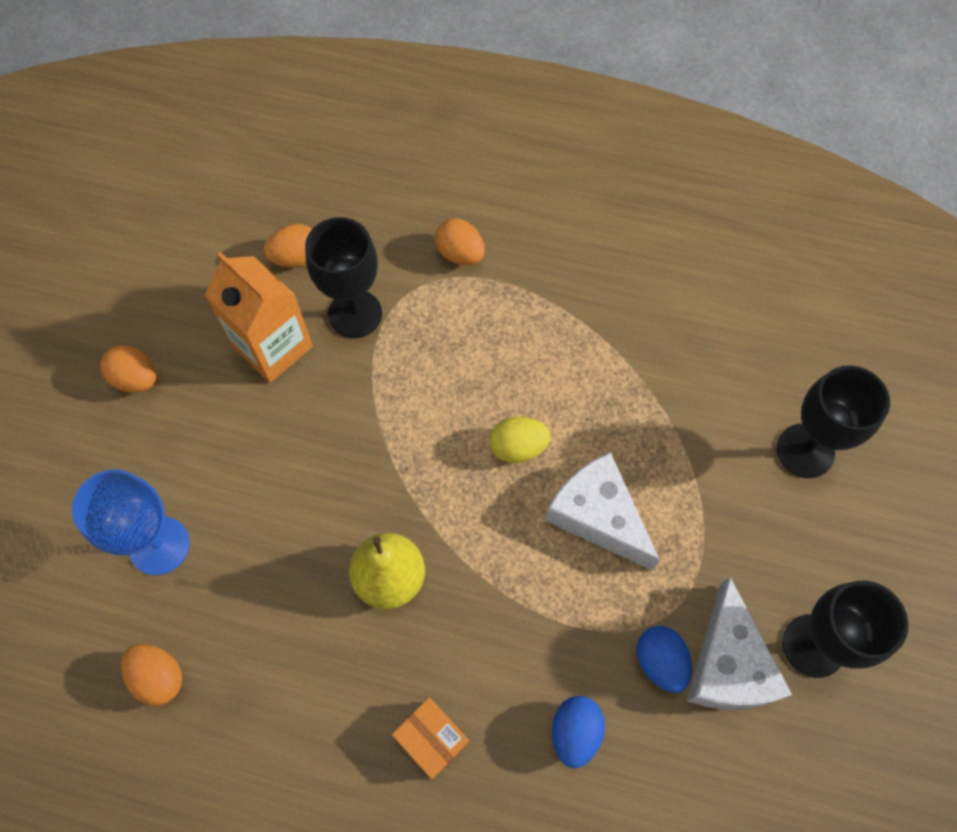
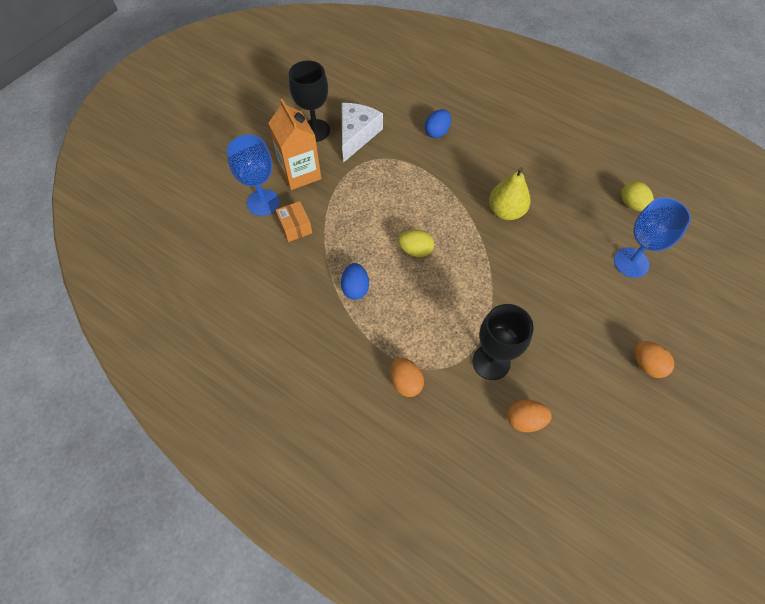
camera: 160 degrees left, 5 degrees down
(159, 677) = (632, 204): orange egg -> yellow egg
(273, 347) = (551, 357): orange carton -> orange carton (300, 173)
(431, 739) = (502, 147): orange box -> orange box (295, 227)
(598, 515) = (387, 206): white cheese -> none
(660, 662) = (387, 144): blue egg -> blue egg (355, 288)
(805, 451) = (263, 202): black goblet -> blue goblet

